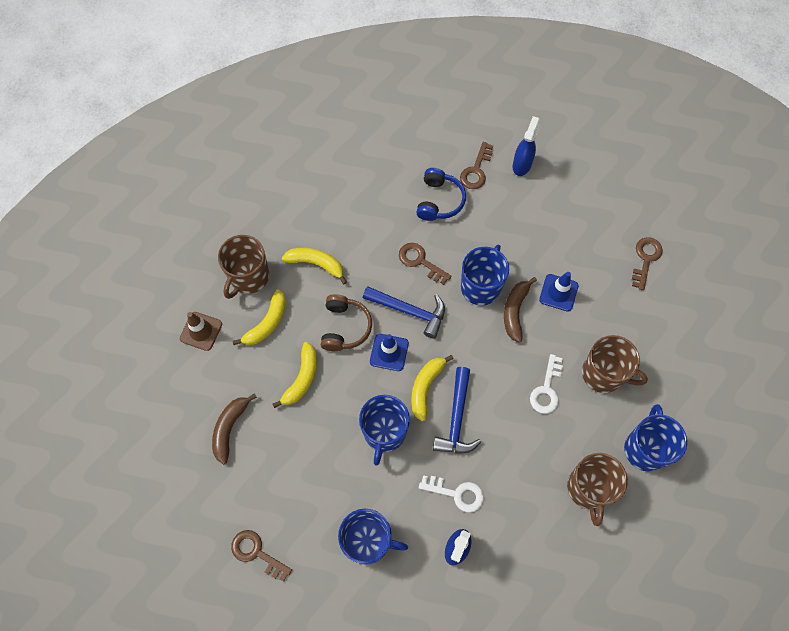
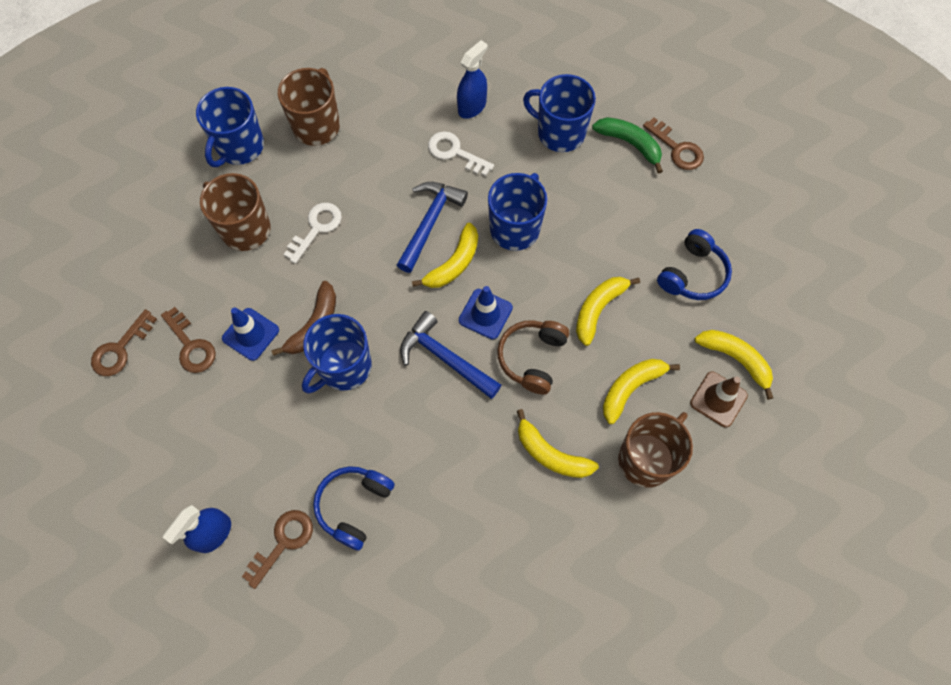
camera: 165 degrees left, 0 degrees up
(190, 365) = (735, 359): none -> yellow banana
(230, 428) = (693, 274): brown banana -> blue headphones
(301, 546) = (630, 144): none -> green banana
(420, 261) = (410, 421): brown key -> brown key (191, 345)

